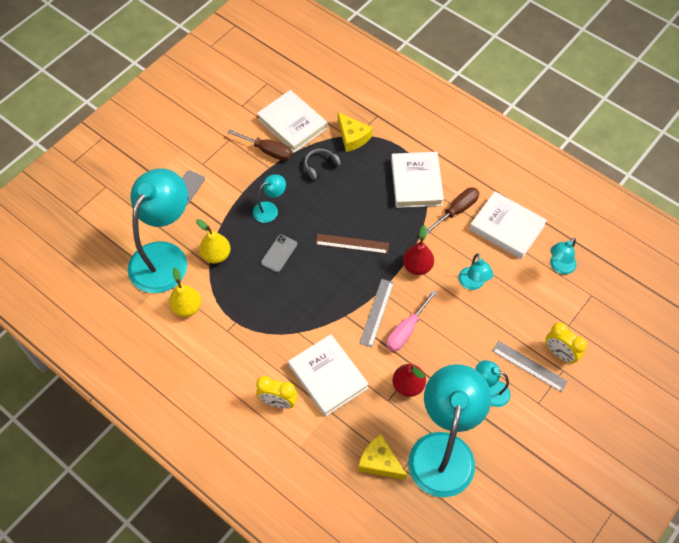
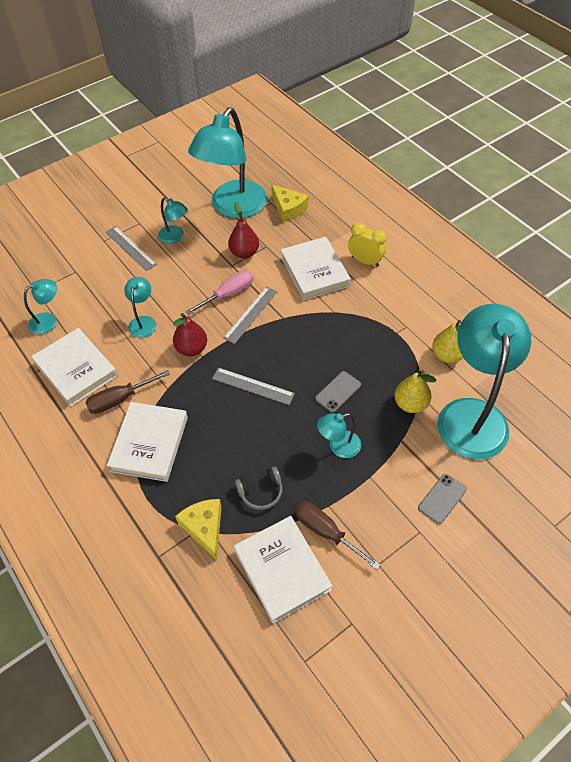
camera: 165 degrees left, 5 degrees down
(164, 256) = (472, 414): turquoise lamp -> turquoise lamp turned 150 degrees clockwise
(352, 244) = (253, 386): brown ruler -> grey ruler
(560, 354) = (98, 252): yellow clock -> none

